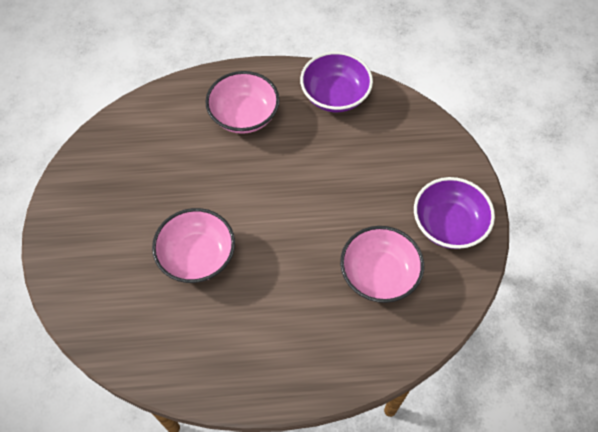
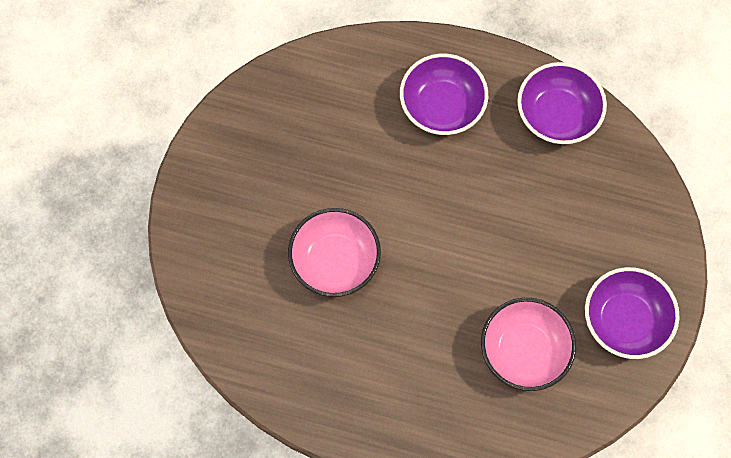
camera: 20 degrees right, 10 degrees up
(244, 115) = (442, 106): pink bowl -> purple bowl

